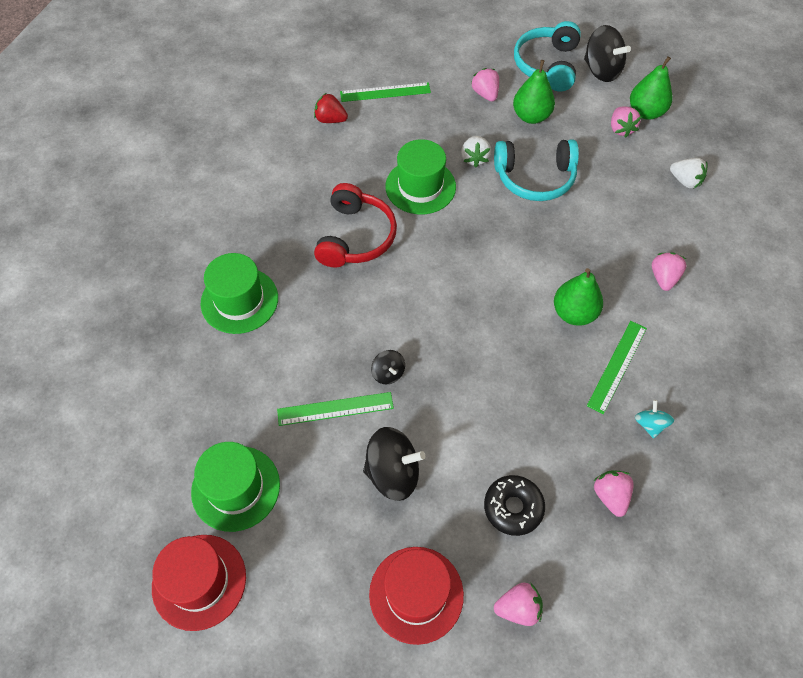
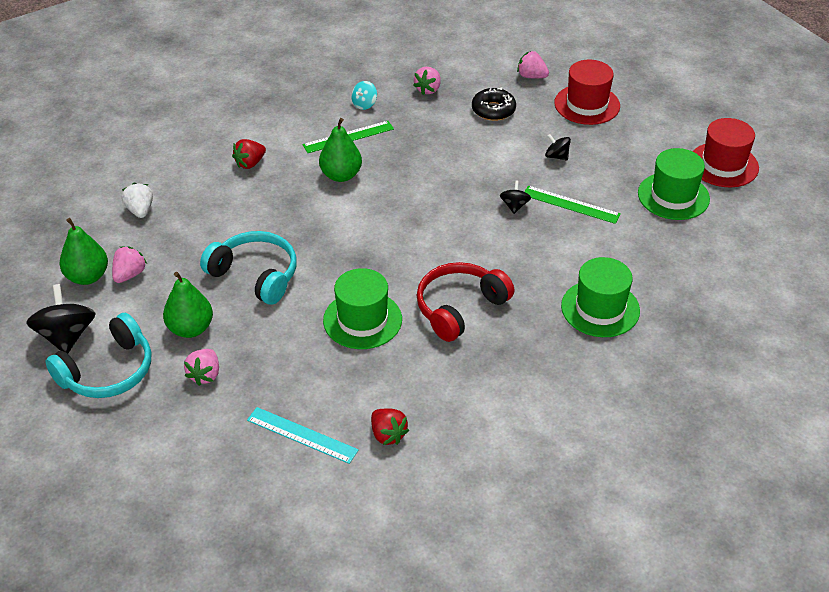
camera: 145 degrees left, 15 degrees down
(385, 92) = (302, 435): green ruler -> turquoise ruler
(393, 473) = (557, 156): black spinning top -> black spinning top, size x0.53
(474, 158) = (287, 318): white strawberry -> none
(663, 278) = (250, 163): pink strawberry -> red strawberry

